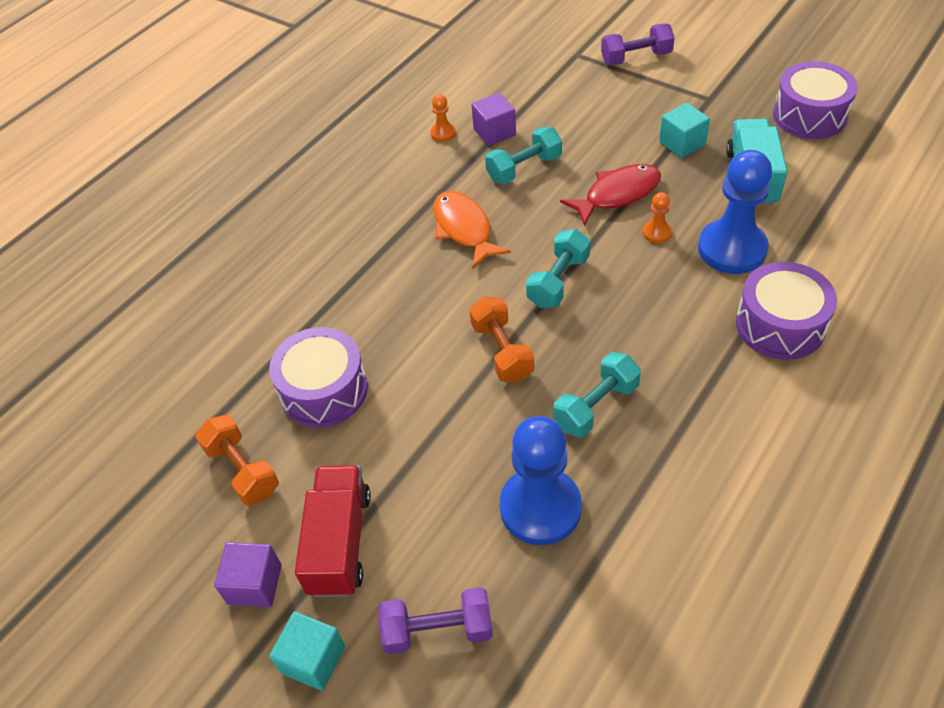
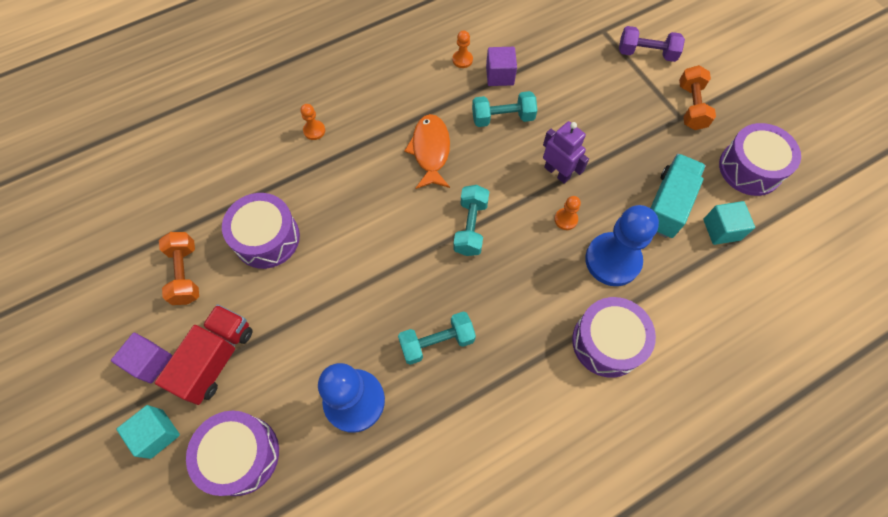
camera: 20 degrees right, 15 degrees up
(313, 262) = (314, 131): none -> orange pawn
(438, 630) = (241, 455): purple dumbbell -> purple drum
(502, 351) = (399, 266): orange dumbbell -> orange dumbbell (691, 106)
(558, 281) = (470, 227): turquoise dumbbell -> turquoise dumbbell turned 45 degrees counterclockwise
(617, 194) = (557, 172): red fish -> purple robot
(682, 143) = (633, 149): turquoise cube -> turquoise cube (721, 229)

